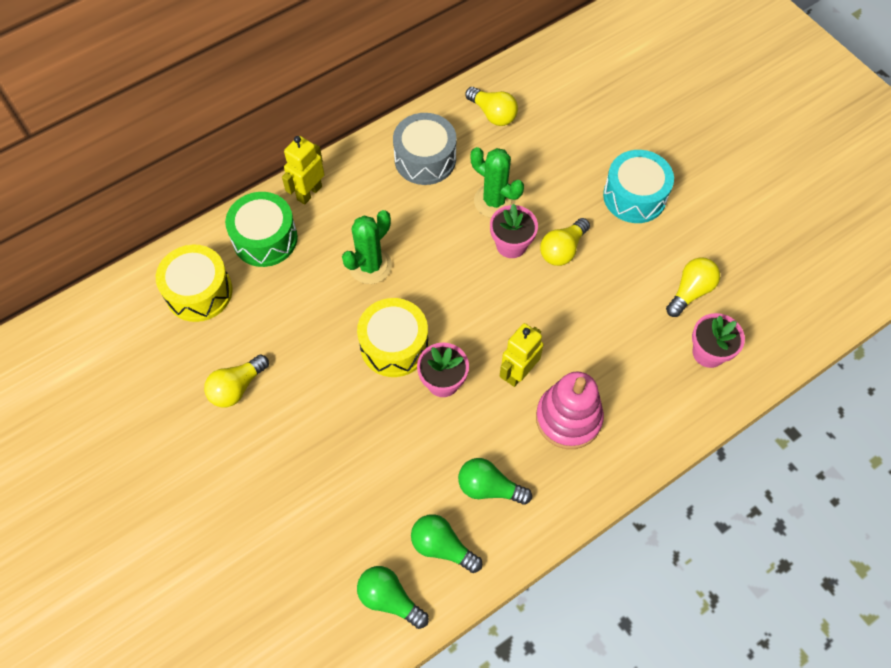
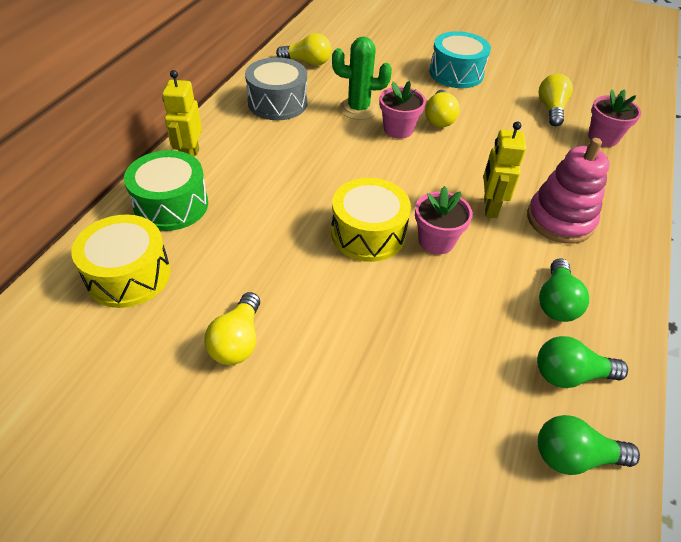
camera: 35 degrees left, 15 degrees down
(370, 266) = (293, 186): green cactus -> none
(489, 487) = (556, 302): green light bulb -> green light bulb turned 60 degrees counterclockwise

